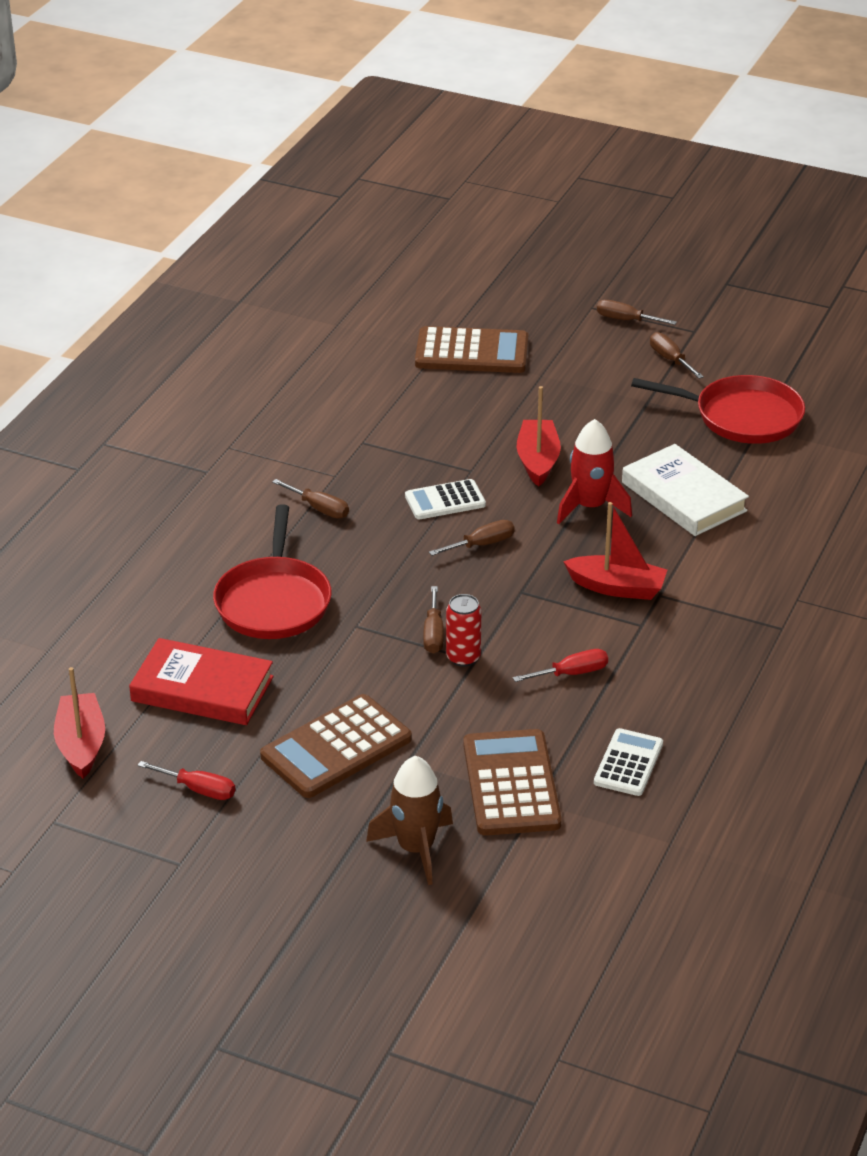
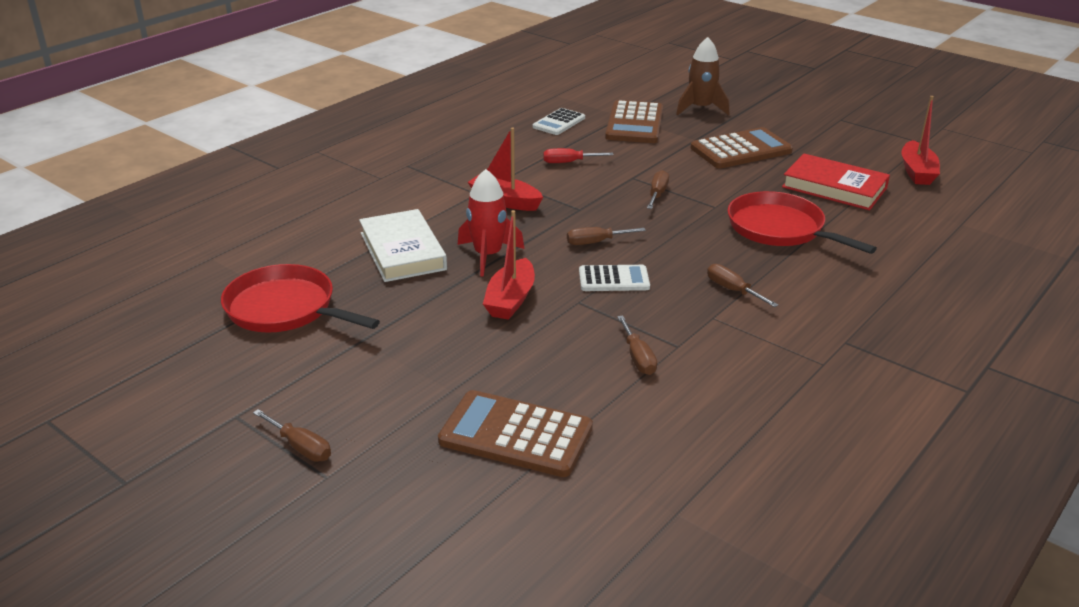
camera: 165 degrees left, 5 degrees down
(198, 789) = (832, 144): red screwdriver -> none
(274, 602) = (779, 229): red pan -> red pan turned 60 degrees counterclockwise
(463, 657) = (640, 179): red can -> none
(670, 359) = (296, 383): brown screwdriver -> brown screwdriver (638, 358)

